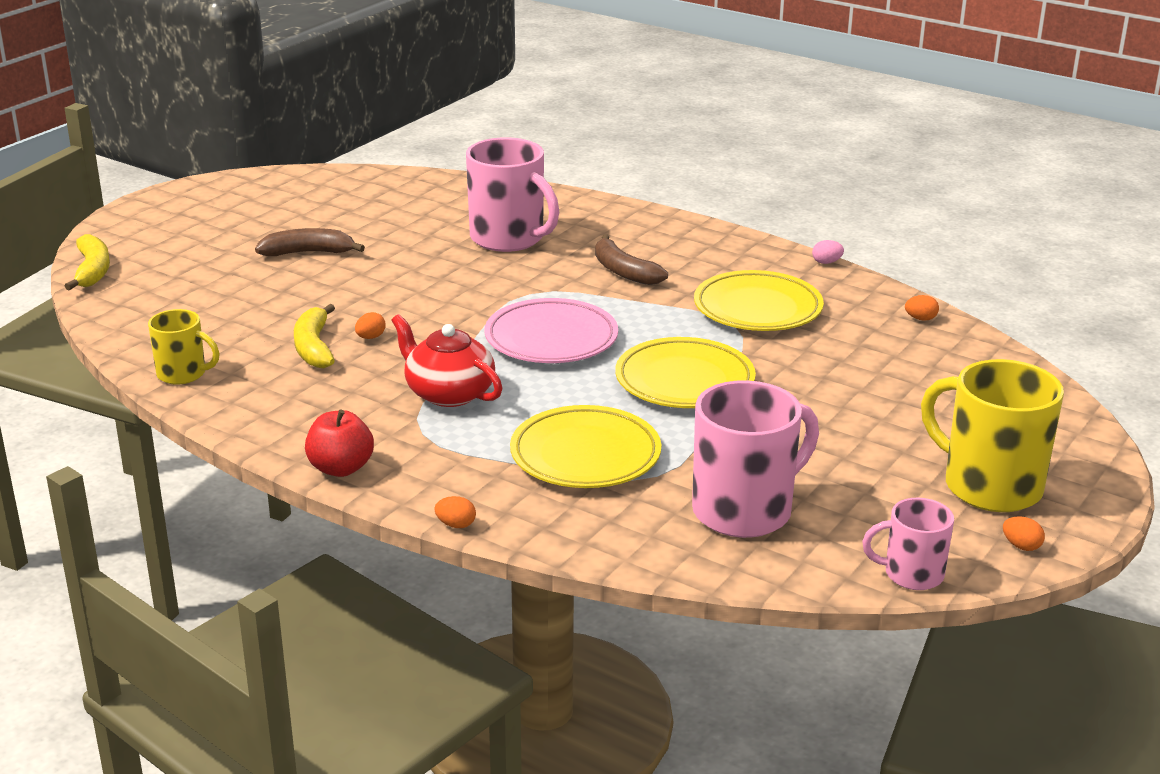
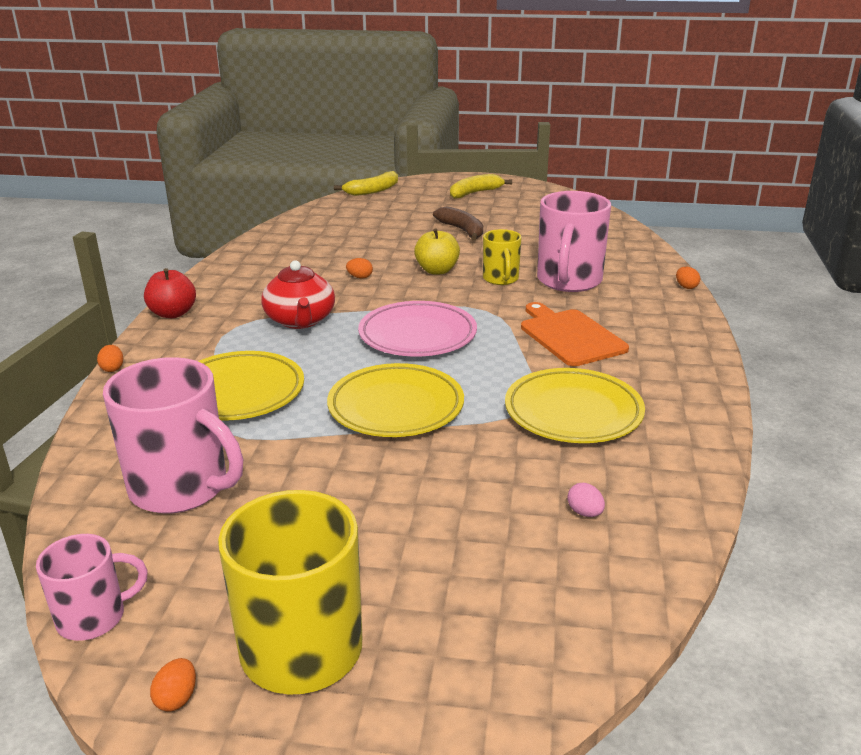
camera: 65 degrees right, 0 degrees up
(183, 374) = (265, 243): yellow mug -> yellow mug (501, 279)
(314, 347) = (330, 265): yellow banana -> yellow banana (475, 193)
(404, 293) = (437, 270): none -> yellow apple
(448, 393) = (300, 320): red teapot -> red teapot turned 150 degrees clockwise
(624, 271) = (570, 336): brown banana -> orange cutting board
(826, 262) = (724, 429): pink egg -> pink egg (585, 513)
(911, 574) = (94, 617): pink mug -> pink mug turned 90 degrees clockwise
(920, 319) = (665, 516): orange egg -> orange egg (686, 287)

